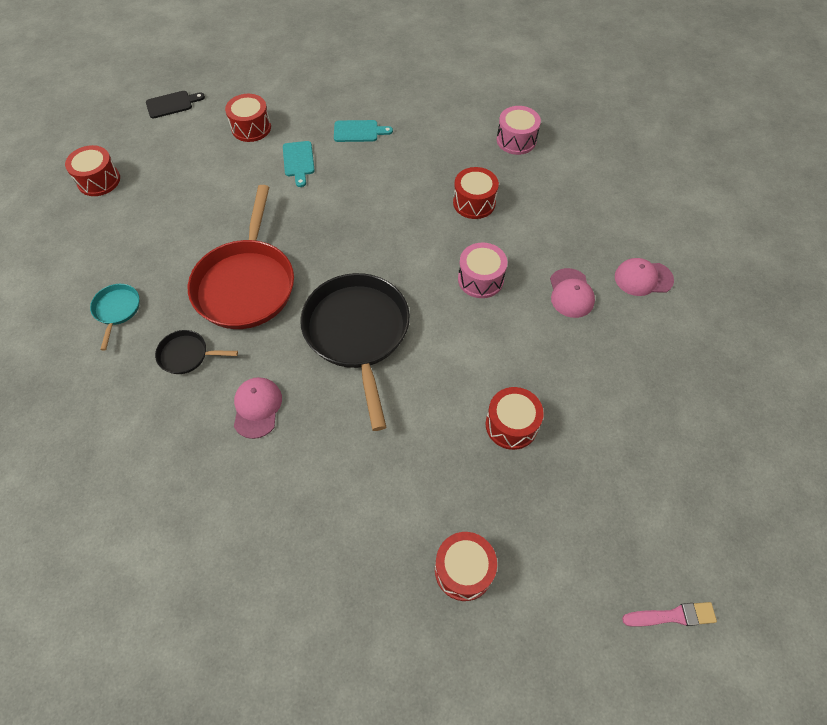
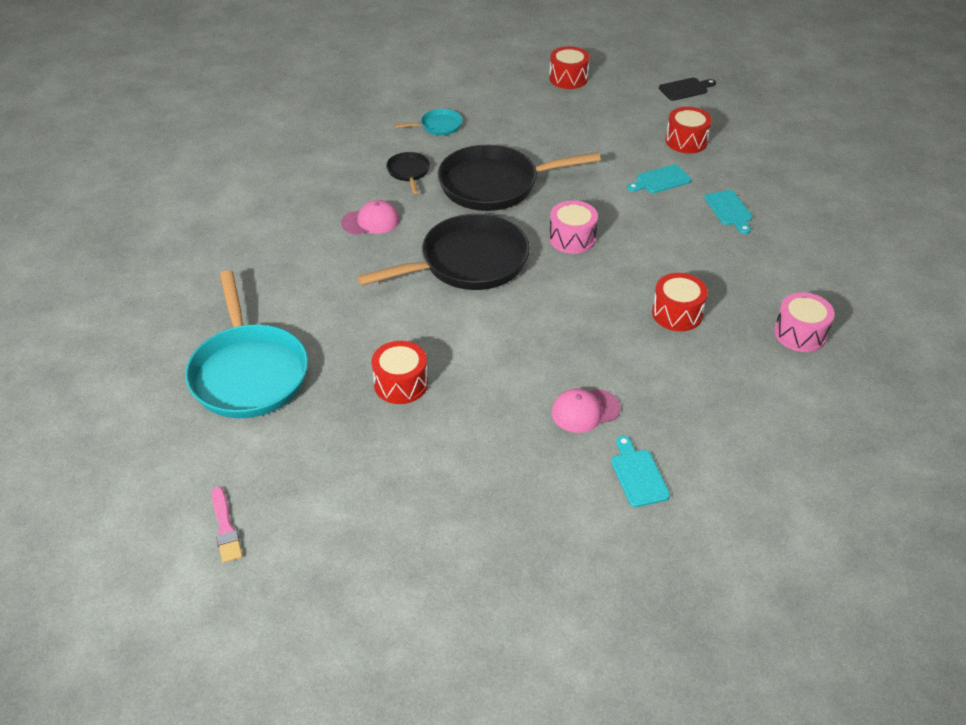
camera: 75 degrees right, 15 degrees down
(172, 104) = (685, 89): black cutting board -> black cutting board turned 75 degrees counterclockwise
(246, 284) = (494, 185): red pan -> black pan
(463, 570) = (248, 373): red drum -> turquoise pan
(480, 279) = (571, 335): pink drum -> pink drum (572, 238)
(643, 278) = (638, 475): pink cap -> turquoise cutting board

